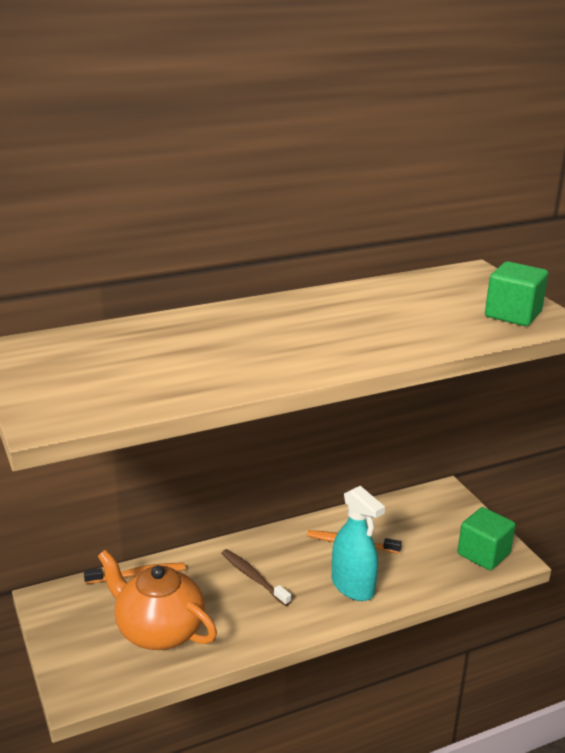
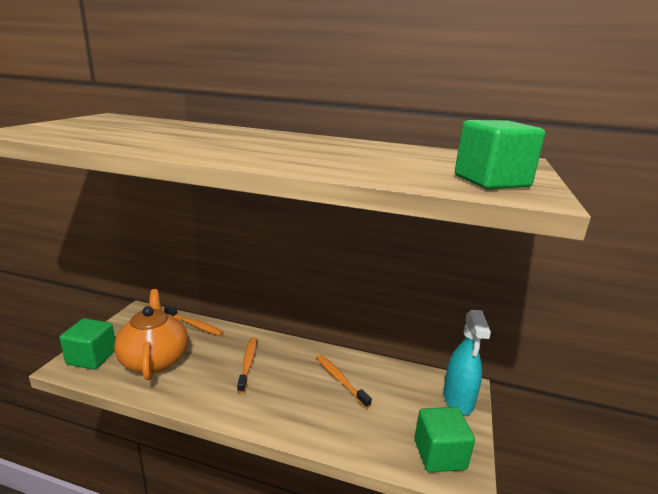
camera: 40 degrees right, 5 degrees down
(87, 670) = (92, 357): none -> green cube
(253, 577) = (248, 363): brown toothbrush -> orange toothbrush
(353, 587) = (299, 410): turquoise spray bottle -> turquoise spray bottle (458, 400)

